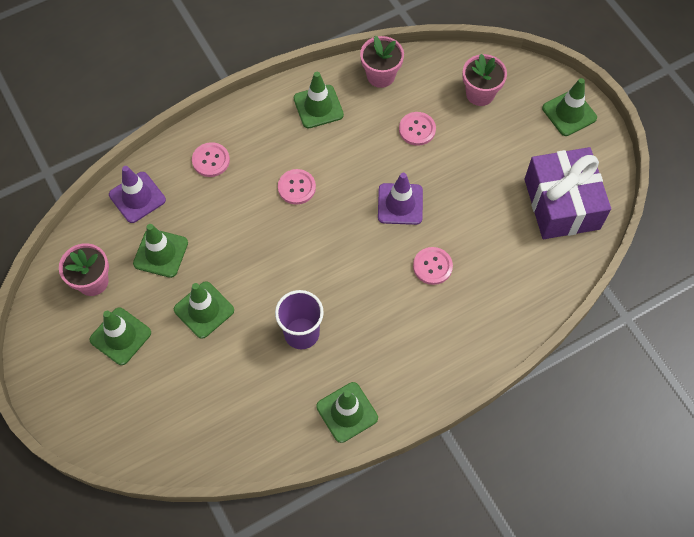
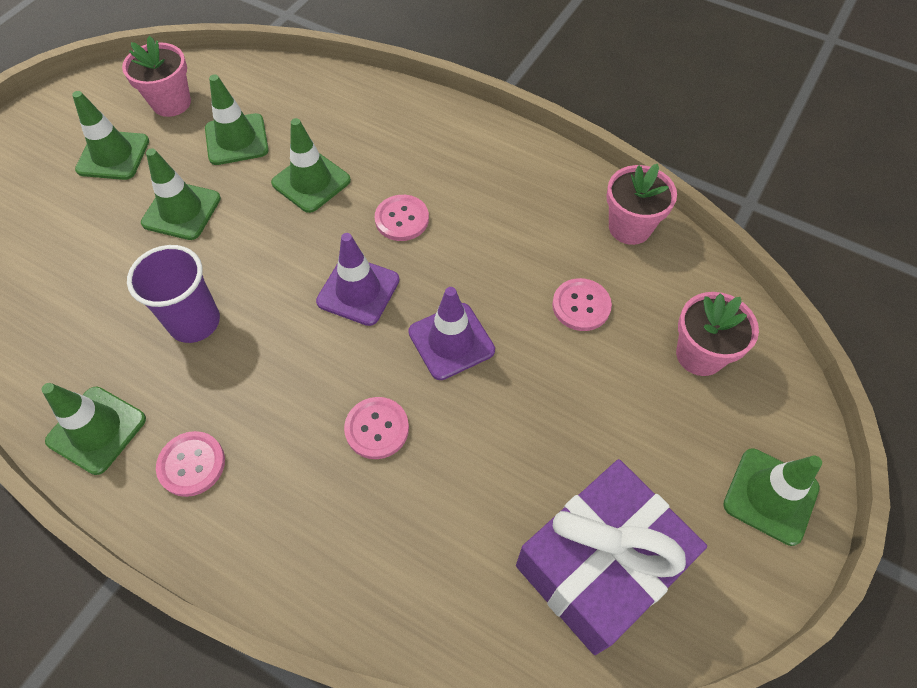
camera: 60 degrees right, 5 degrees down
(137, 197) = (296, 89): purple traffic cone -> purple traffic cone (358, 291)
(211, 160) = (384, 125): pink button -> pink button (192, 464)
(318, 107) = (532, 186): green traffic cone -> green traffic cone (311, 182)

